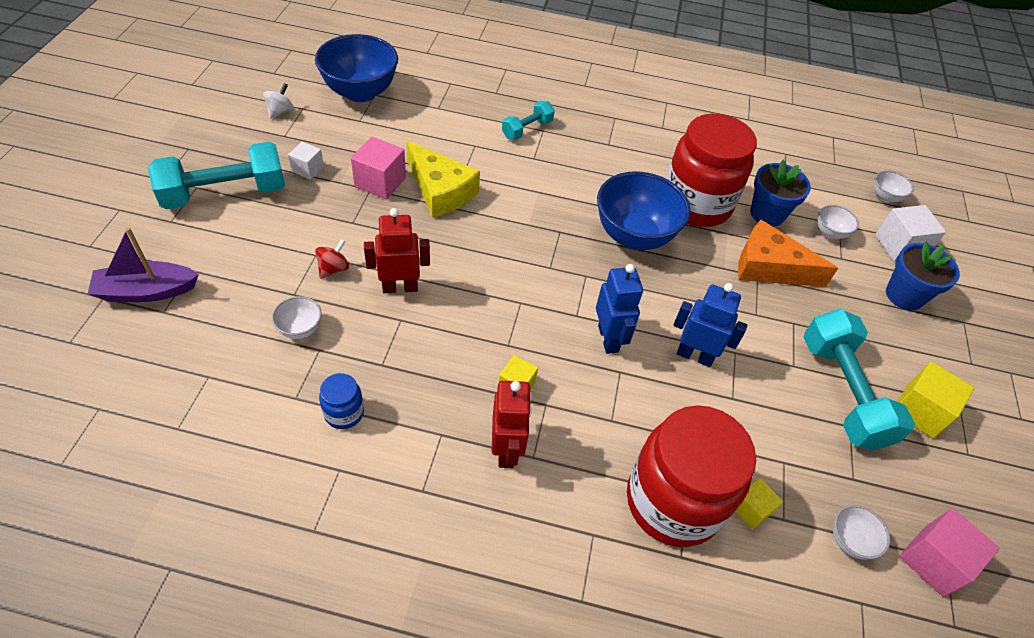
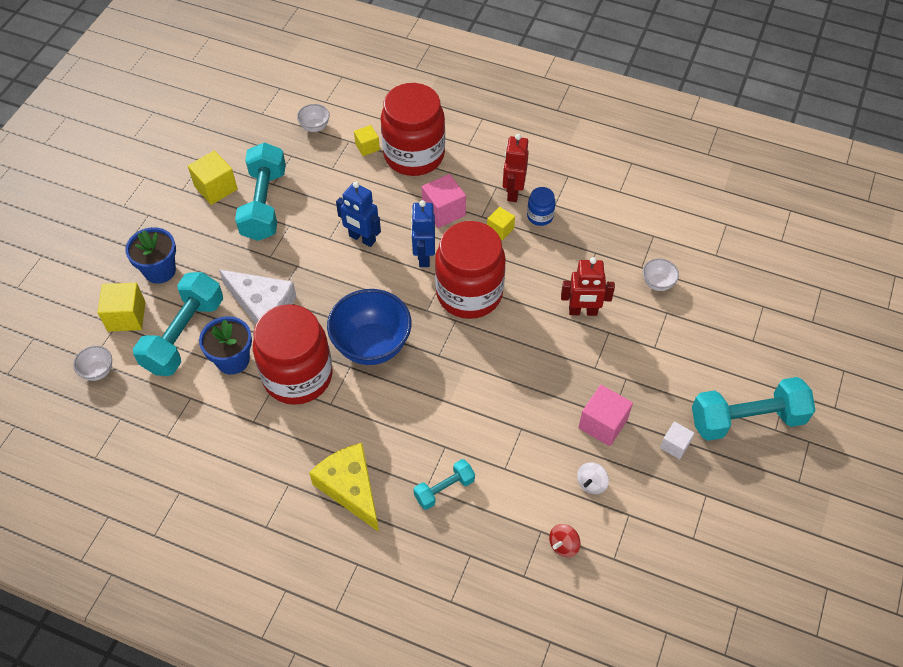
camera: 165 degrees left, 5 degrees up
(146, 291) = (781, 324): purple boat -> none
(280, 111) = (717, 533): white spinning top -> white spinning top (591, 483)
(333, 269) = (638, 332): red spinning top -> red spinning top (563, 545)
(344, 413) = (619, 223): blue jar -> blue jar (540, 216)
(360, 92) = (631, 563): blue bowl -> none
(440, 191) = (544, 409): yellow cheese -> yellow cheese (350, 488)
(541, 298) = (469, 293): none -> red jar
(769, 267) = (262, 305): orange cheese -> white cheese
(830, 233) = (184, 335): white bowl -> turquoise dumbbell
(899, 246) = (126, 316): white cube -> yellow cube
(933, 561) = (270, 113): pink cube -> pink cube (443, 211)

